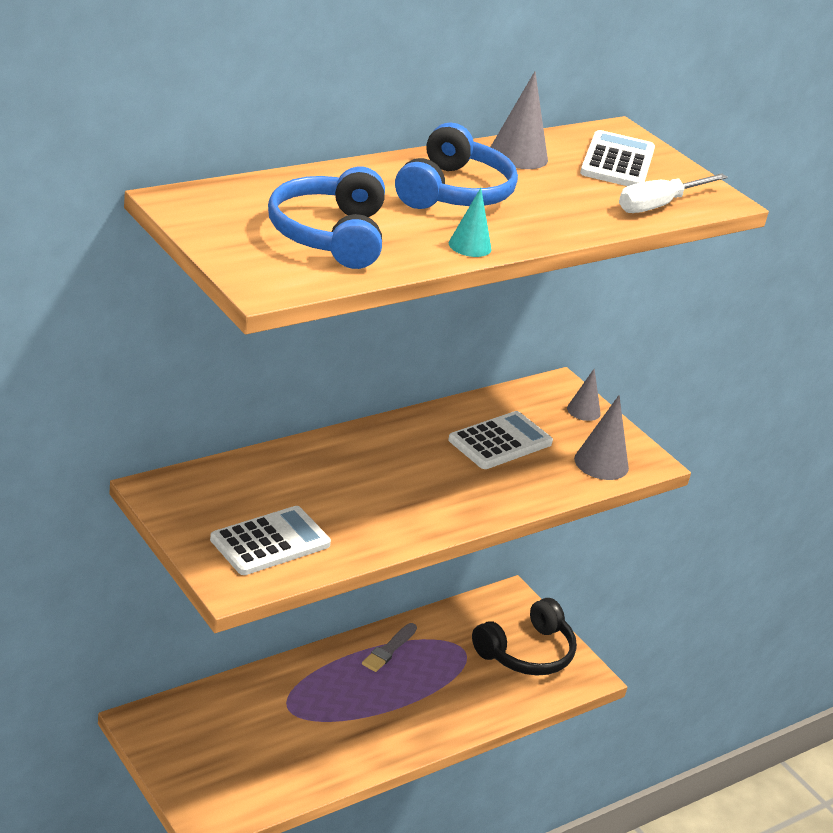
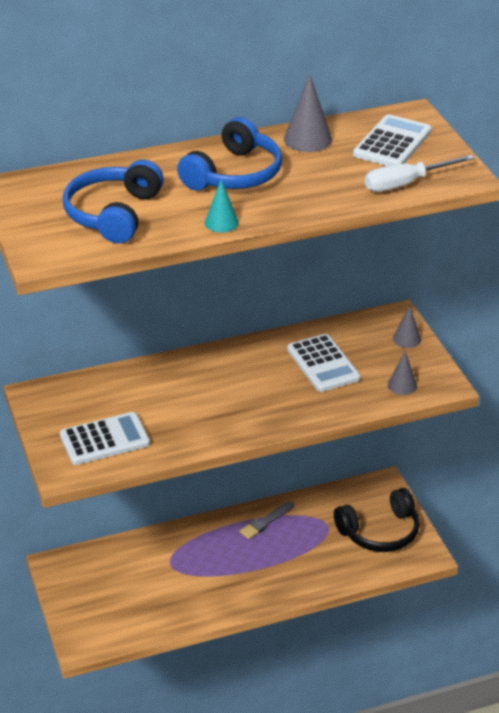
camera: 20 degrees right, 5 degrees up
(500, 442) = (323, 364): white calculator -> white calculator turned 90 degrees clockwise
(601, 463) = (402, 385): grey cone -> grey cone, size x0.65

